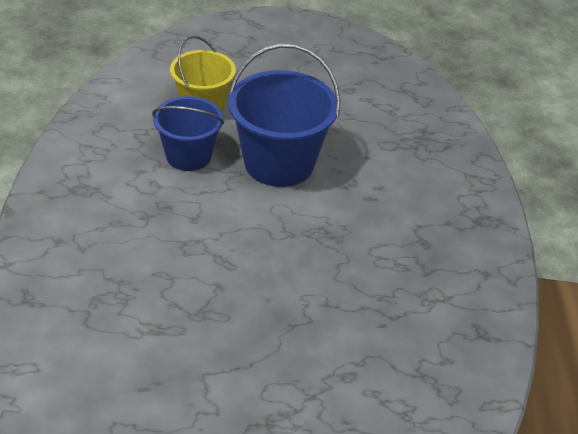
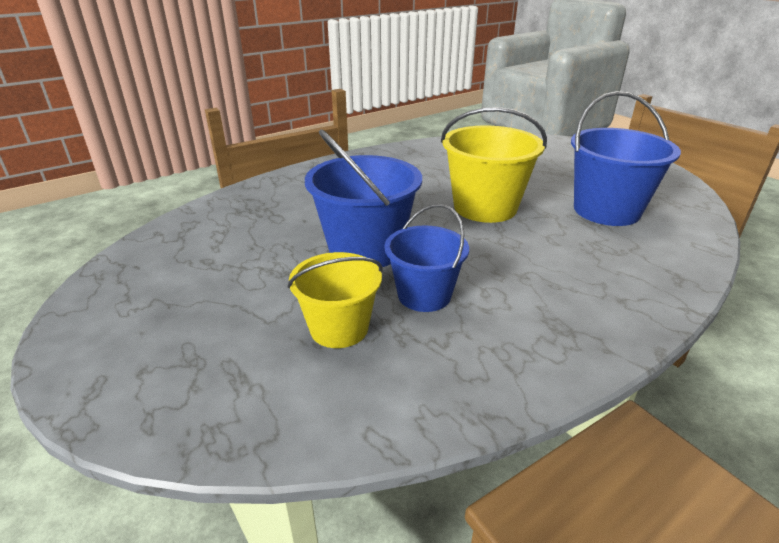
camera: 125 degrees left, 10 degrees down
(154, 367) = (606, 210): none -> blue bucket
(266, 280) = (485, 207): none -> yellow bucket

